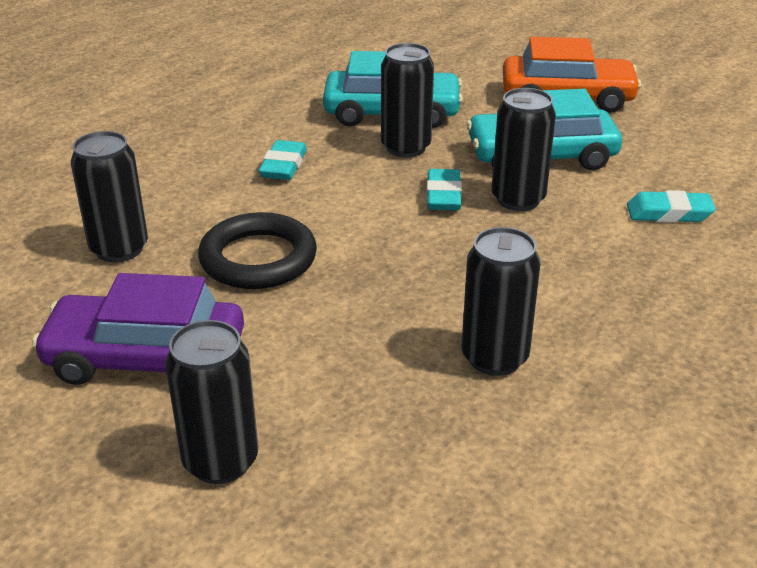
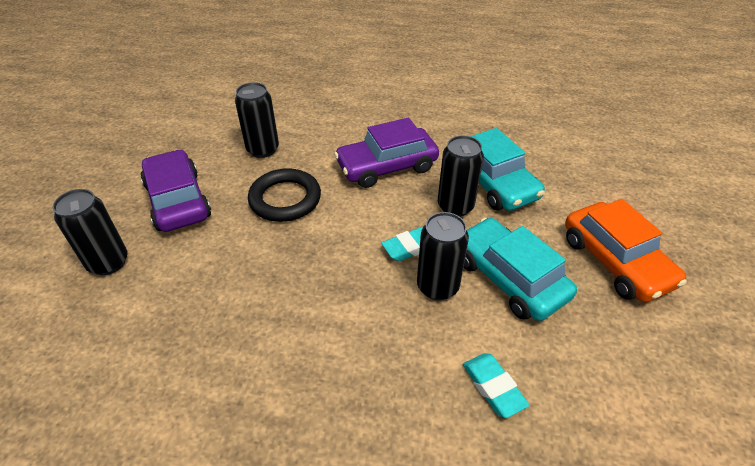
camera: 60 degrees right, 10 degrees up
(283, 166) = (387, 166): turquoise eraser -> purple car
(494, 358) = (243, 342): black can -> none

